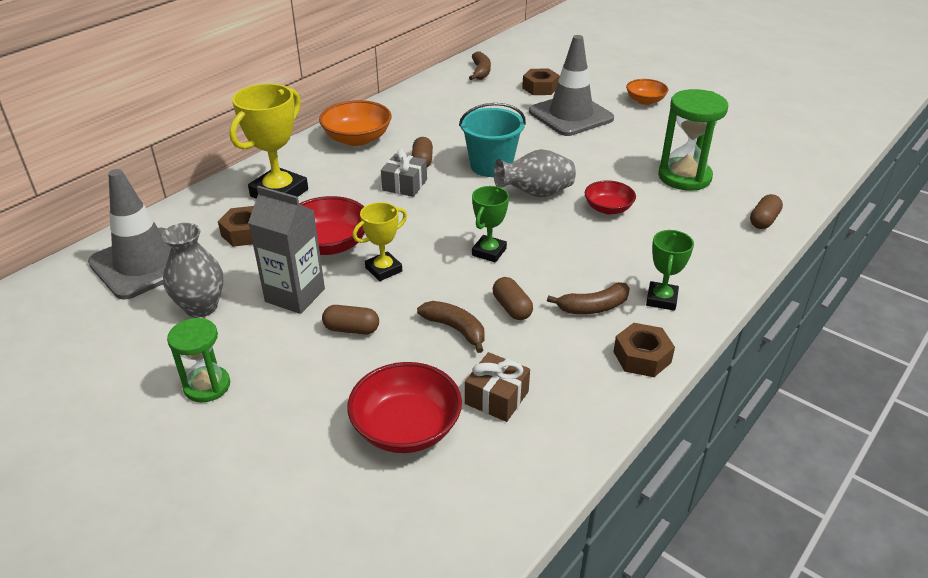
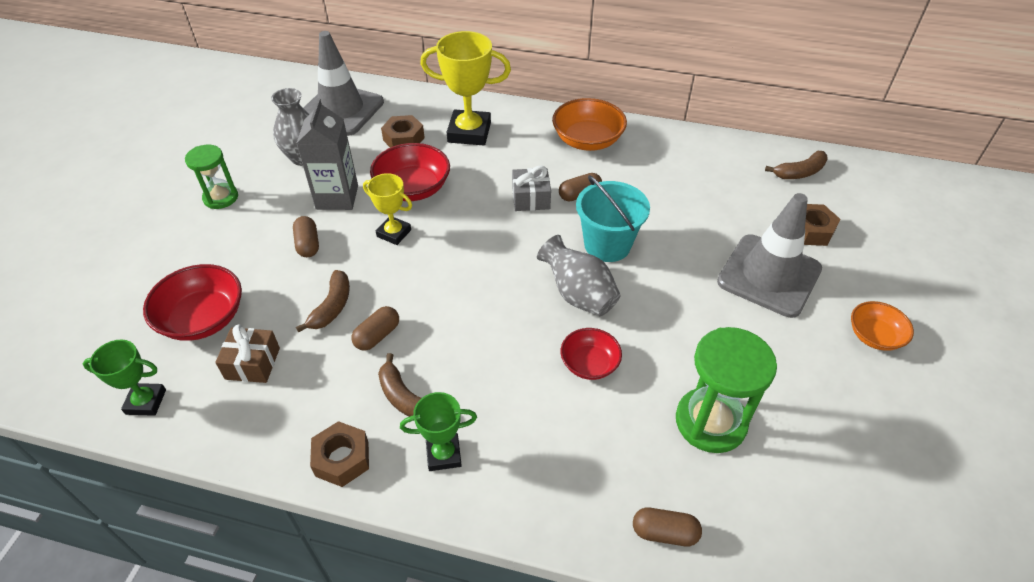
camera: 65 degrees right, 10 degrees up
(489, 252) = (455, 292): green trophy -> green trophy (146, 402)

